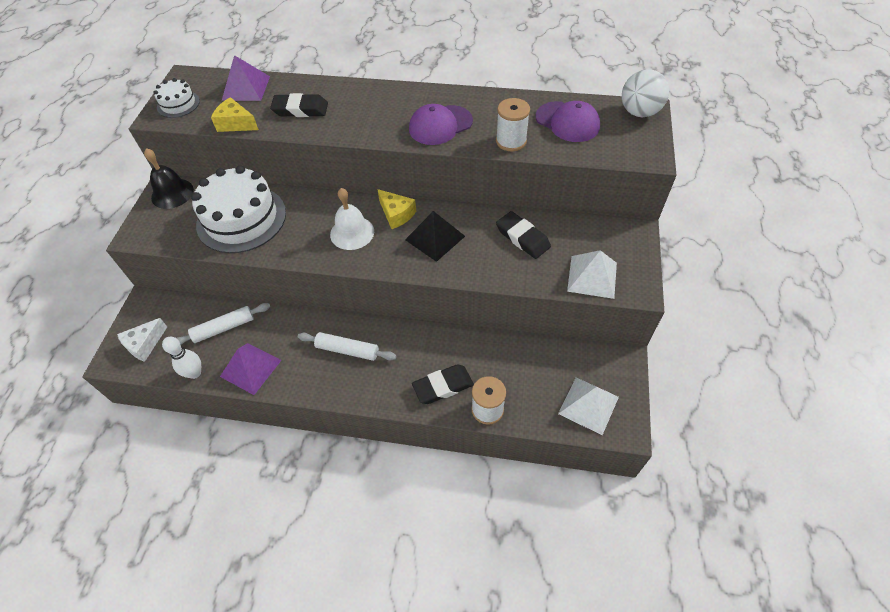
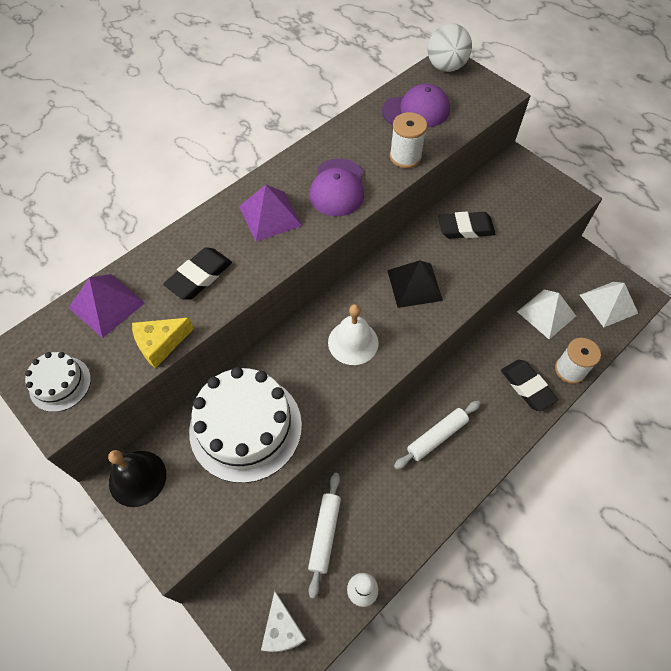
camera: 55 degrees left, 5 degrees up
(251, 368) = (395, 533): purple pyramid -> purple pyramid (270, 215)
(396, 214) = (360, 295): yellow cheese -> none
(443, 386) = (527, 386): black eraser -> black eraser turned 45 degrees counterclockwise
(592, 276) = (540, 214): white pyramid -> white pyramid (546, 313)

